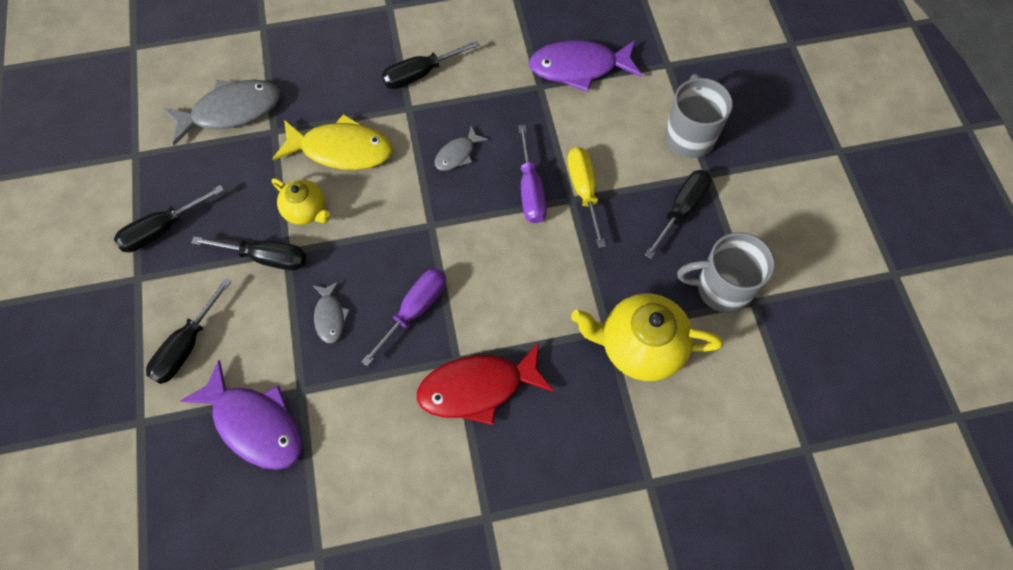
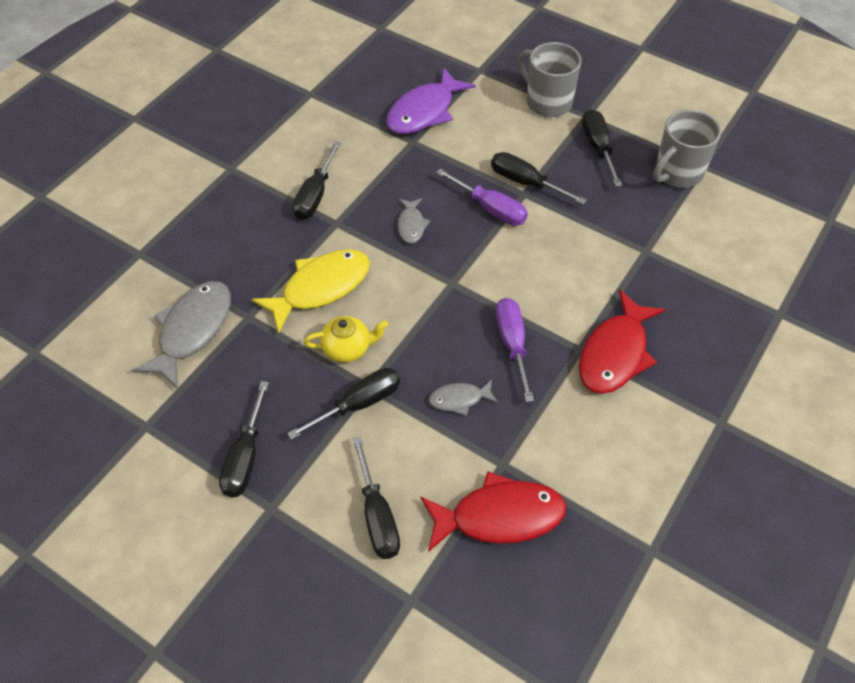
camera: 45 degrees left, 10 degrees down
(255, 424) = (499, 516): purple fish -> red fish
(330, 316) = (459, 399): grey fish -> grey fish turned 135 degrees clockwise
(584, 191) = (525, 182): yellow screwdriver -> black screwdriver
(640, 346) = (676, 244): yellow teapot -> none

